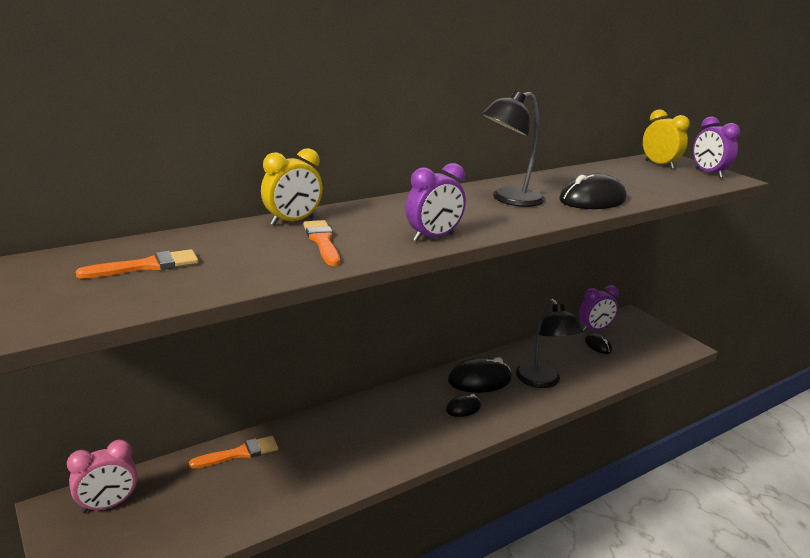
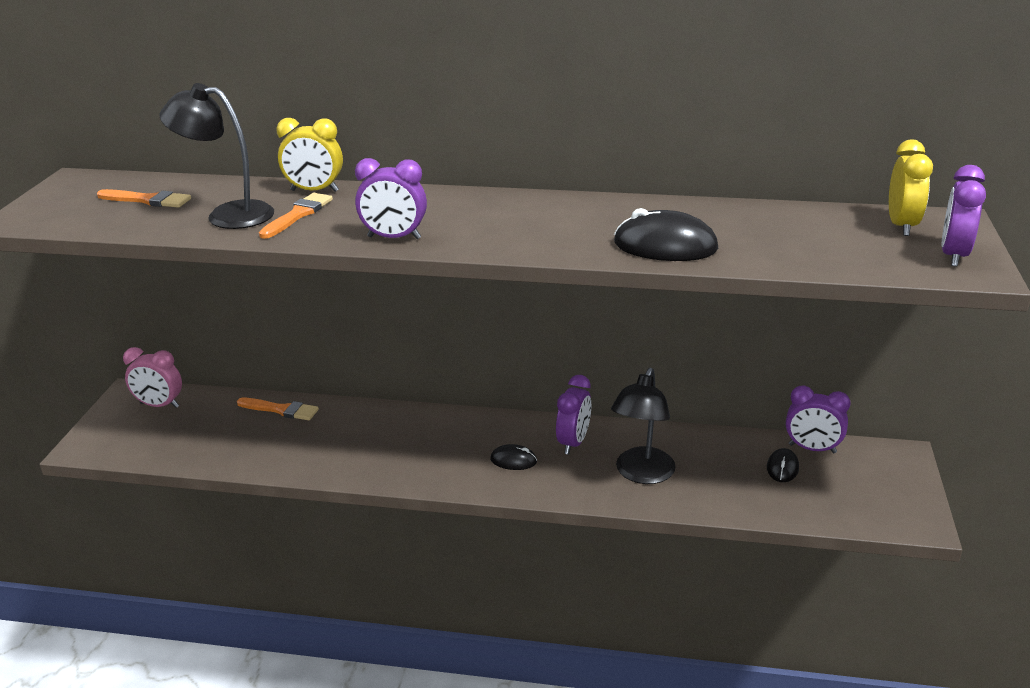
camera: 45 degrees right, 5 degrees up
(479, 380) = (573, 443): black mouse -> purple clock
(508, 199) = (565, 220): black lamp -> black lamp (228, 215)

